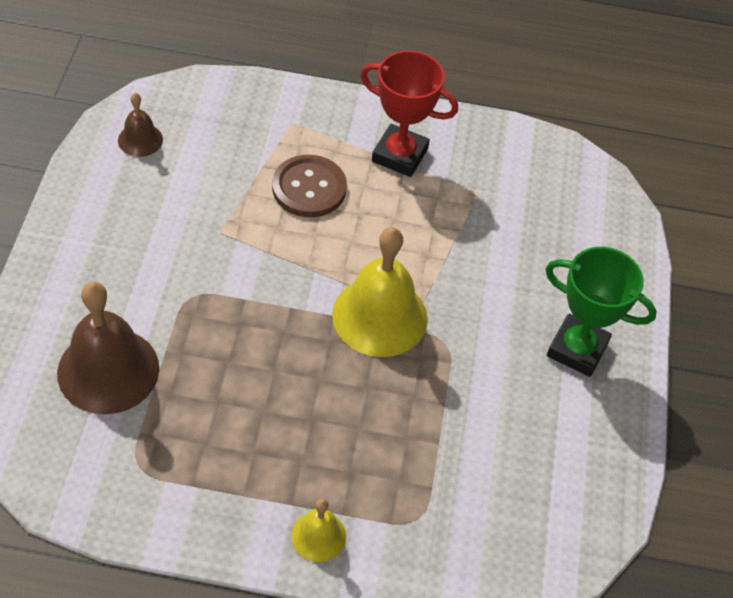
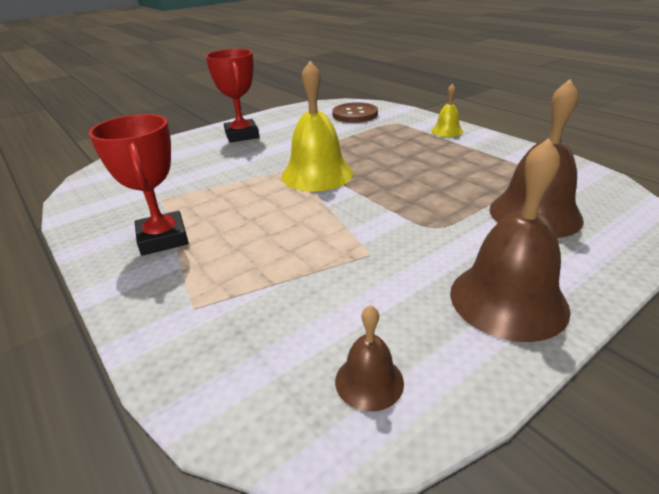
camera: 130 degrees left, 20 degrees down
(88, 242) = (508, 300): none -> brown bell
(309, 188) = (260, 249): brown button -> brown button (355, 114)
(577, 349) = (242, 135): green trophy -> red trophy

